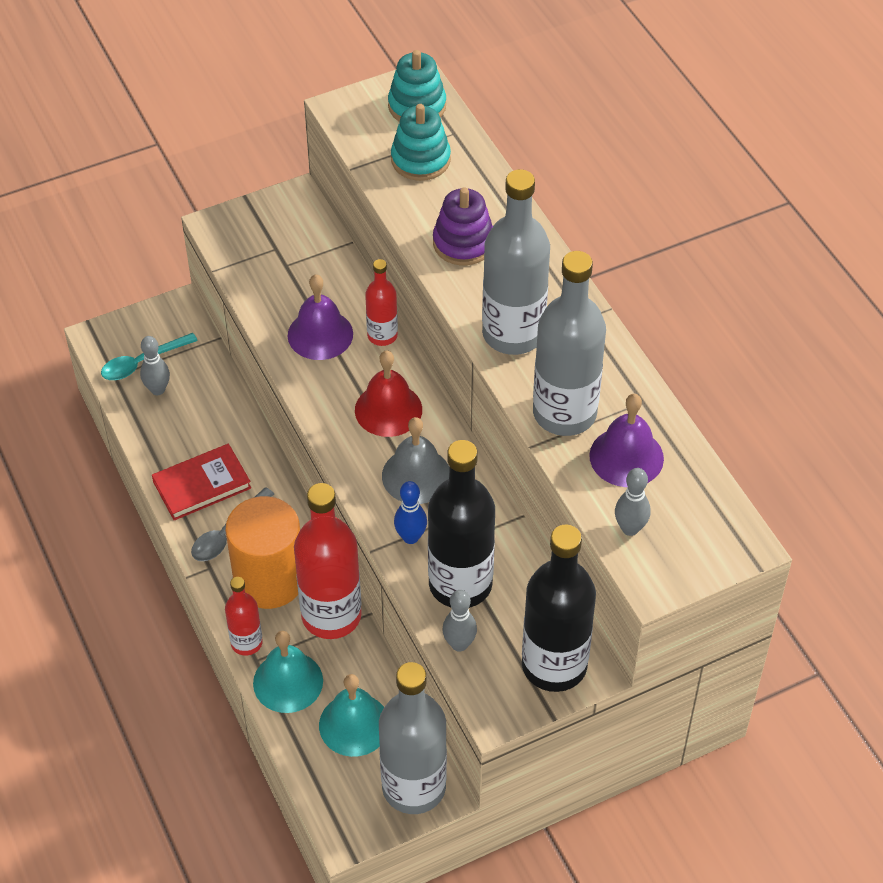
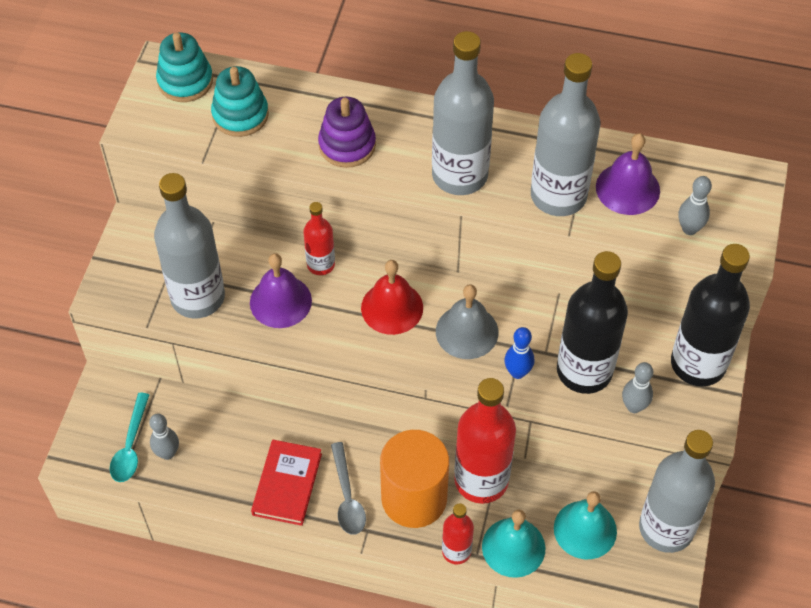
camera: 50 degrees left, 5 degrees up
(271, 281) = (198, 297): none -> grey bottle

